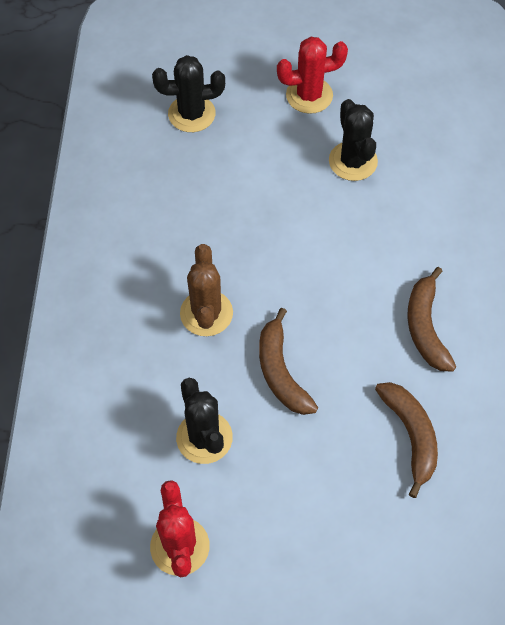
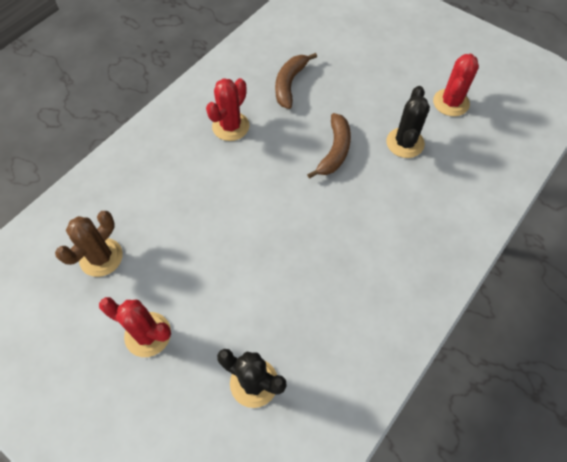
camera: 145 degrees left, 0 degrees up
(206, 313) = (356, 210): brown cactus -> brown cactus (101, 257)
(353, 161) = (170, 255): black cactus -> none
(425, 327) = (230, 126): brown banana -> red cactus

